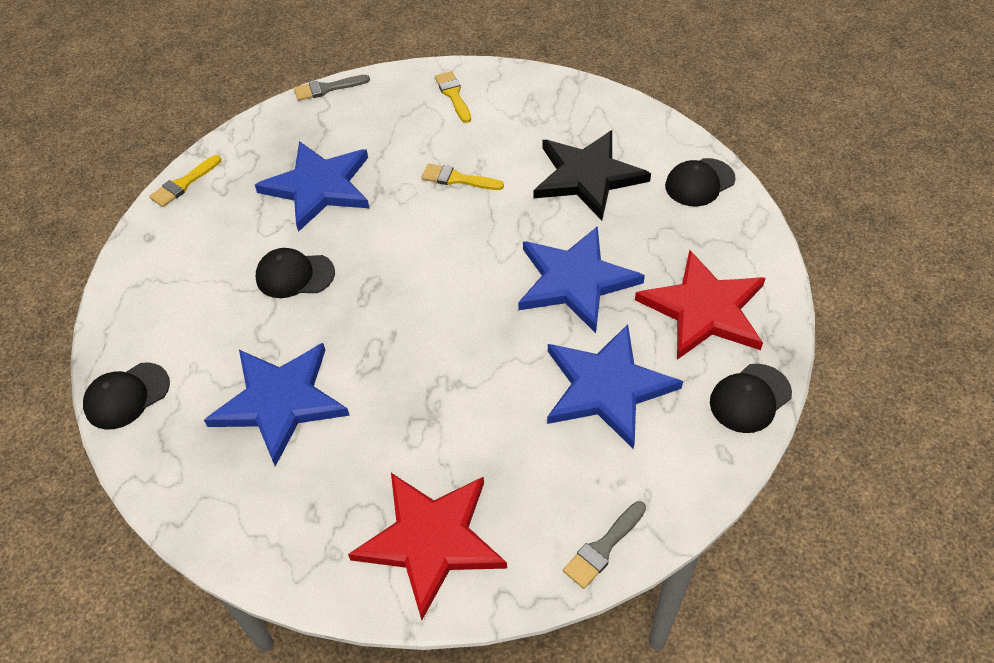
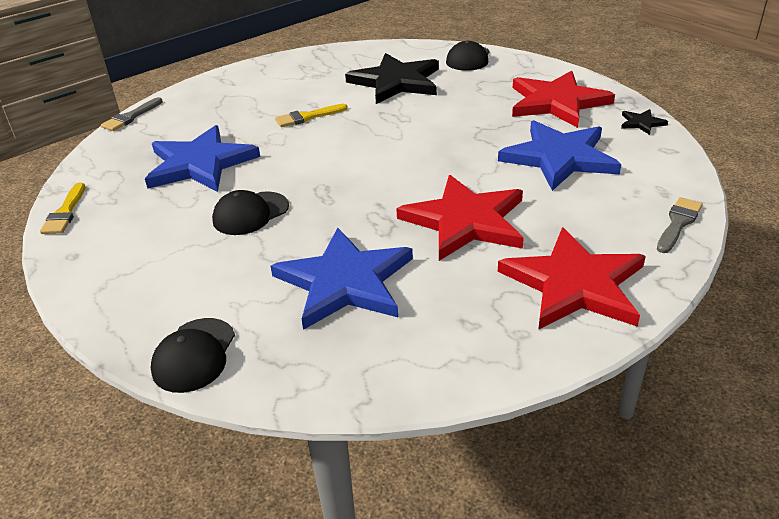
camera: 40 degrees left, 15 degrees down
(434, 405) = (465, 221): none -> red star
(453, 95) = (242, 84): yellow brush -> none
(575, 280) = (462, 125): blue star -> none
(603, 547) = (678, 223): grey brush -> grey brush turned 150 degrees counterclockwise
(750, 398) = (641, 123): black cap -> black star

